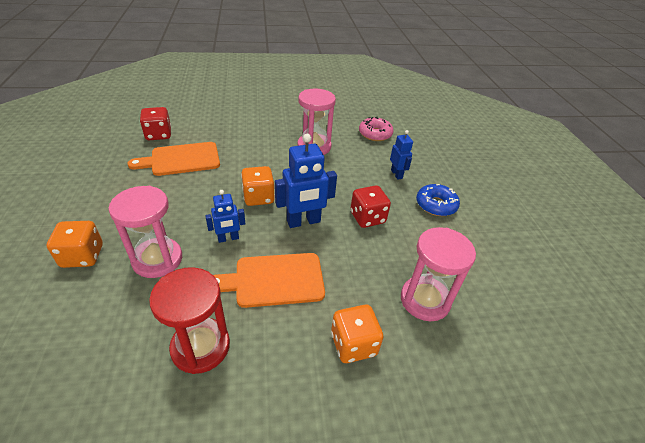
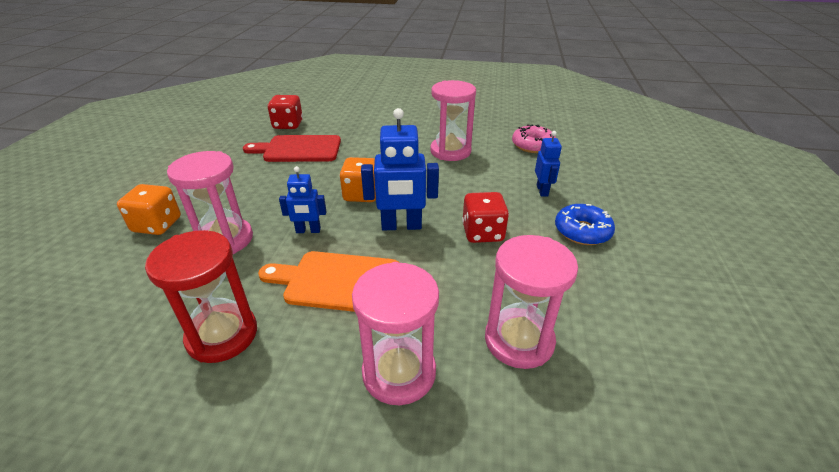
camera: 20 degrees right, 5 degrees down
(182, 159) = (299, 149): orange cutting board -> red cutting board
(353, 344) = (399, 372): orange dice -> pink hourglass

